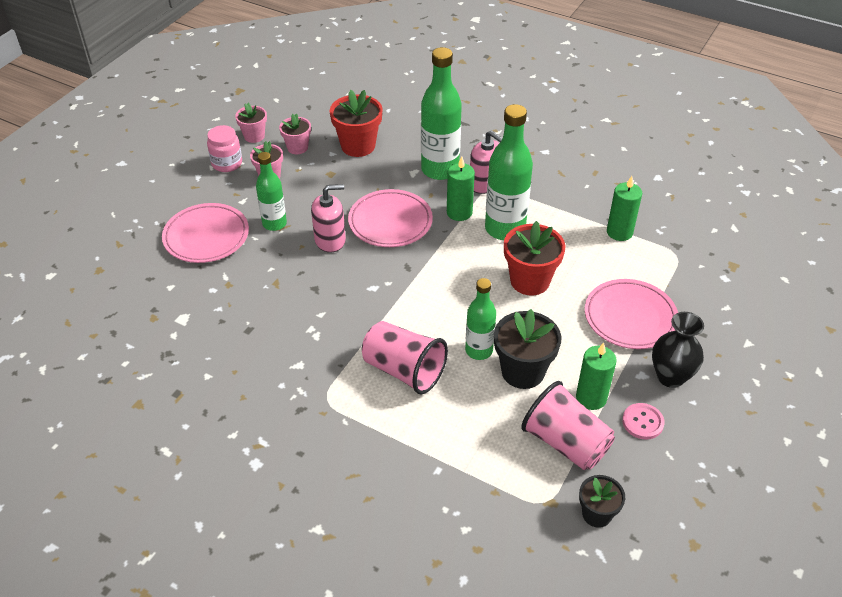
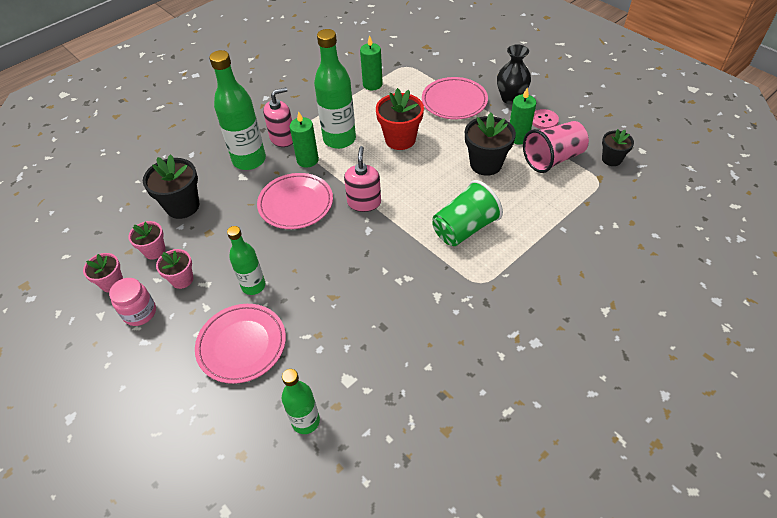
camera: 70 degrees left, 5 degrees up
(330, 240) = (297, 248): pink soap dispenser -> pink soap dispenser (364, 202)
(358, 146) = (182, 206): red flower pot -> black flower pot
(404, 370) = (464, 228): pink cup -> green cup
(479, 350) = (458, 182): green bottle -> green bottle (305, 421)

